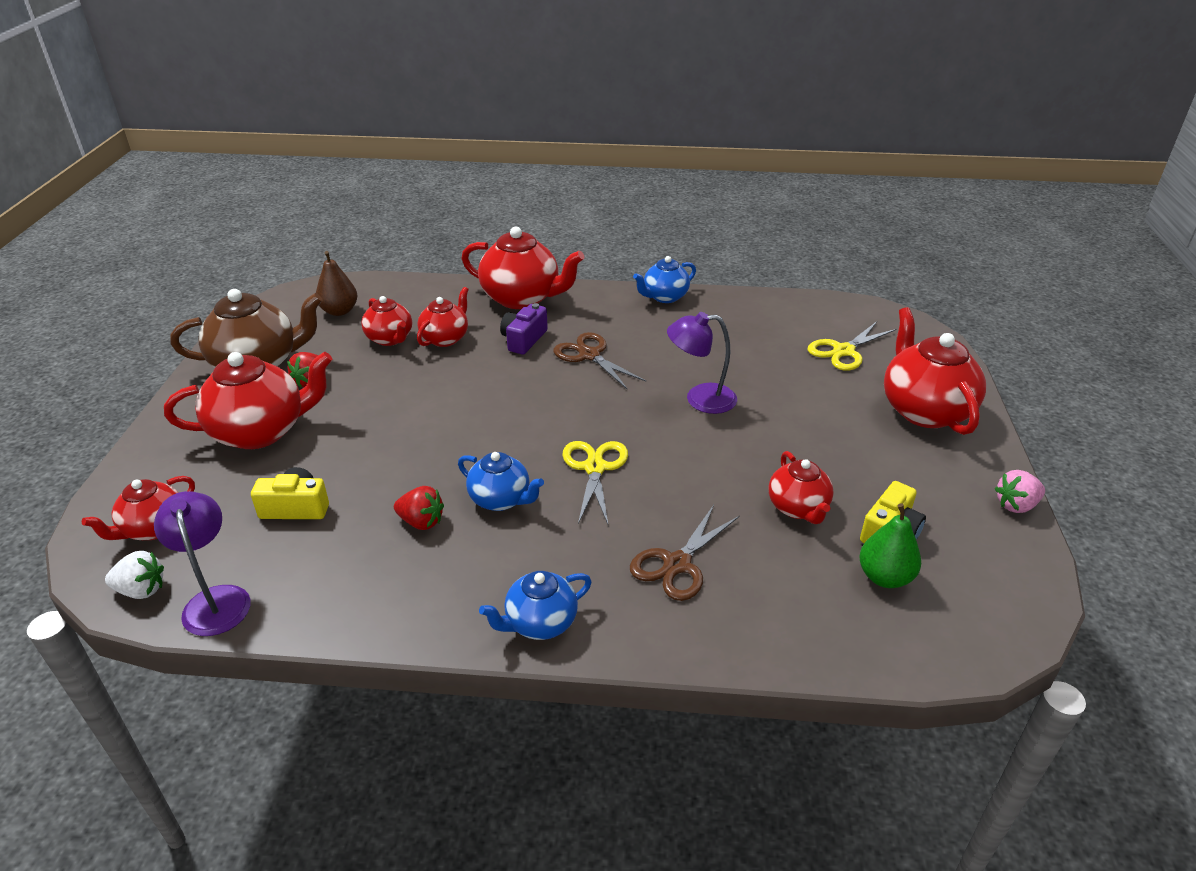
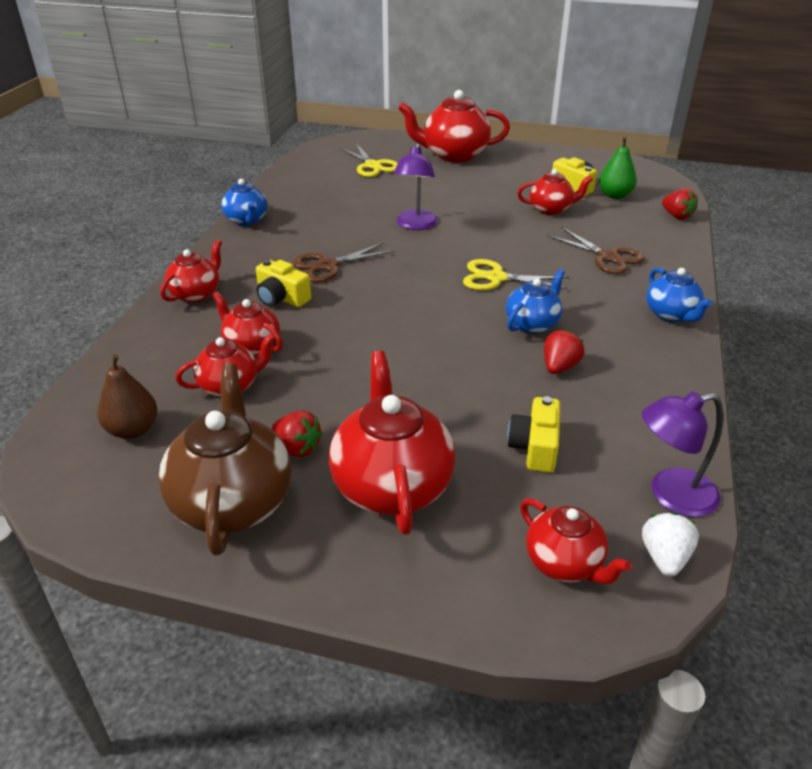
camera: 80 degrees left, 0 degrees up
(522, 298) = (196, 294): red teapot -> red teapot, size x0.58
(523, 340) = (281, 298): purple camera -> yellow camera
(846, 651) = (676, 216): none -> red strawberry
(1016, 505) = (552, 150): pink strawberry -> none

